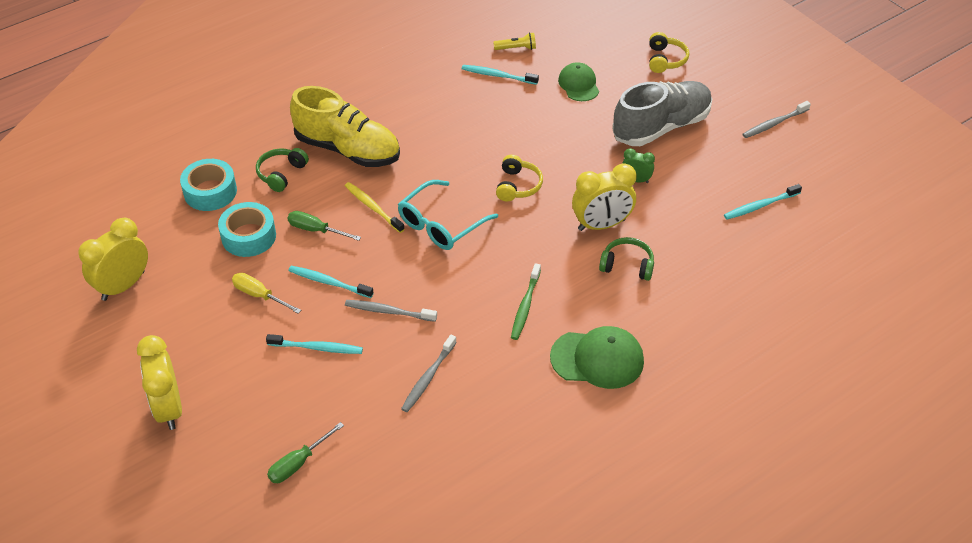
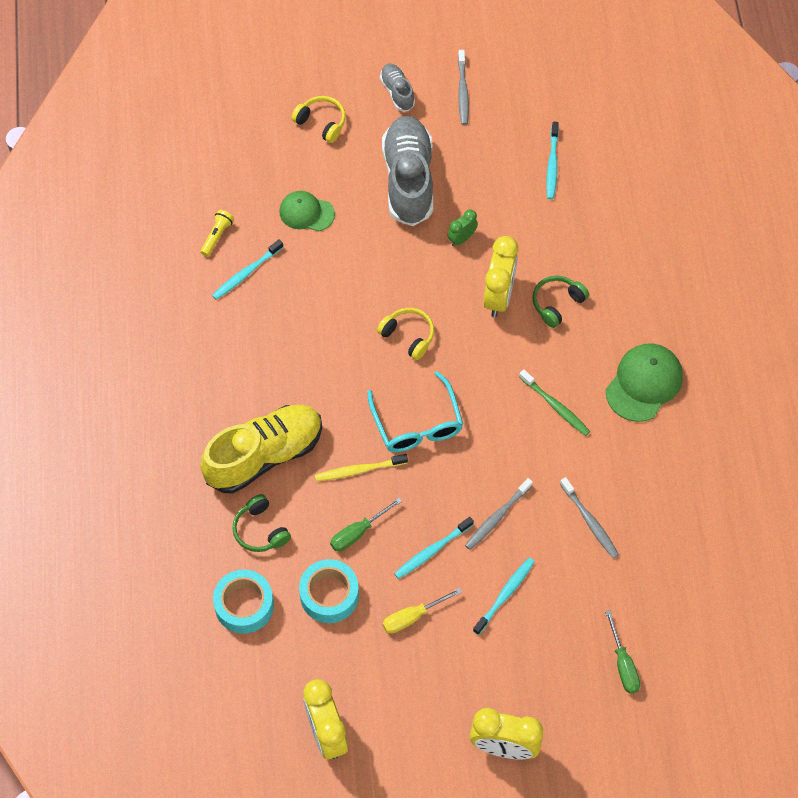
camera: 60 degrees left, 15 degrees up
(734, 88) = (397, 92): none -> grey shoe

